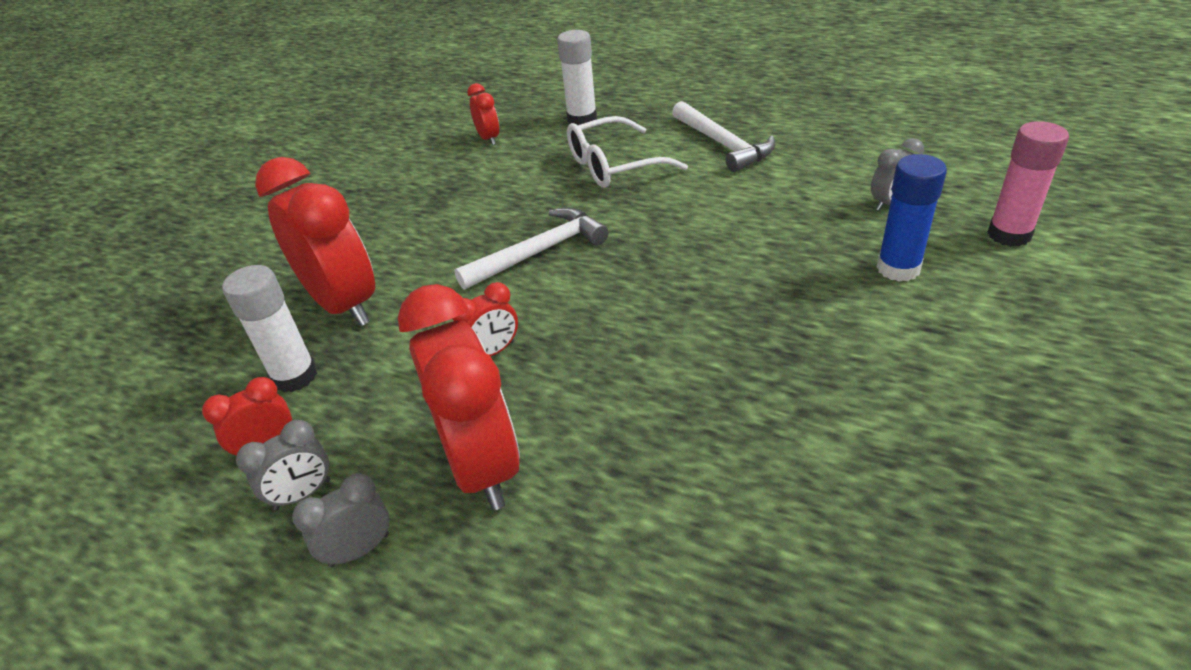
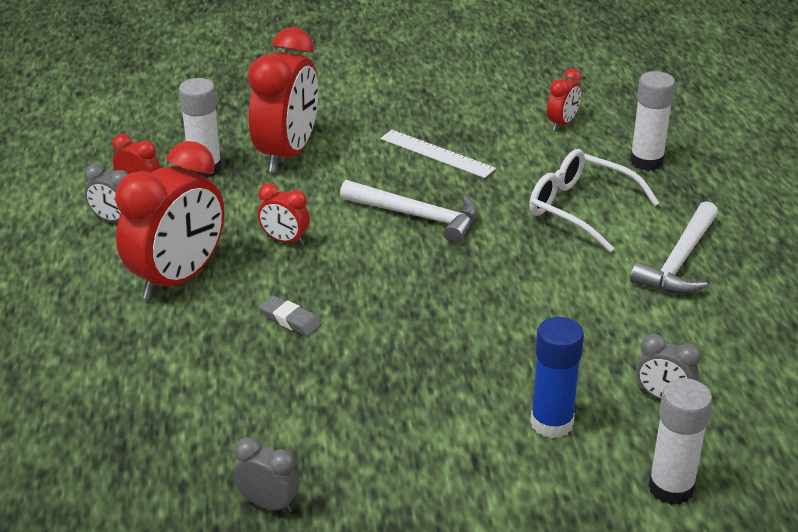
camera: 55 degrees right, 5 degrees down
(359, 550) = (87, 260): grey clock -> grey clock (268, 504)
(455, 212) = (436, 154): none -> white ruler
(633, 390) = (290, 320): none -> grey eraser
(1009, 234) = (671, 488): pink glue stick -> white glue stick

